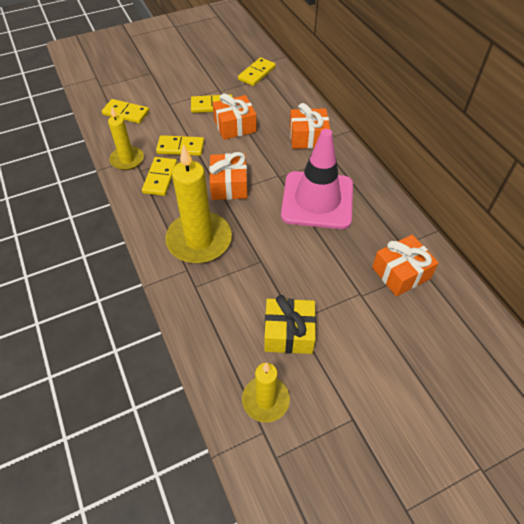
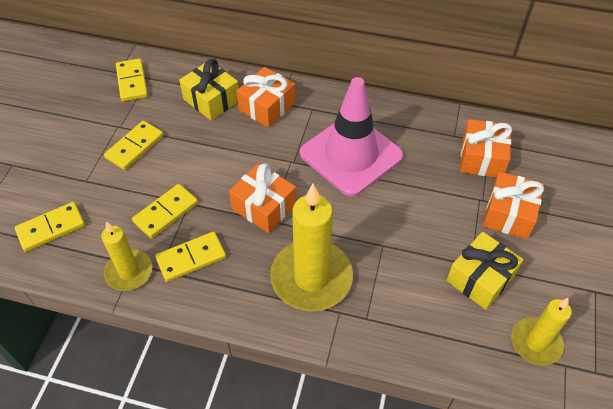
camera: 50 degrees left, 0 degrees up
(160, 178) = (191, 258): yellow domino -> yellow domino turned 75 degrees counterclockwise
(235, 126) = (187, 149): orange gift -> orange gift (509, 214)
(283, 111) = (211, 100): none -> yellow gift

